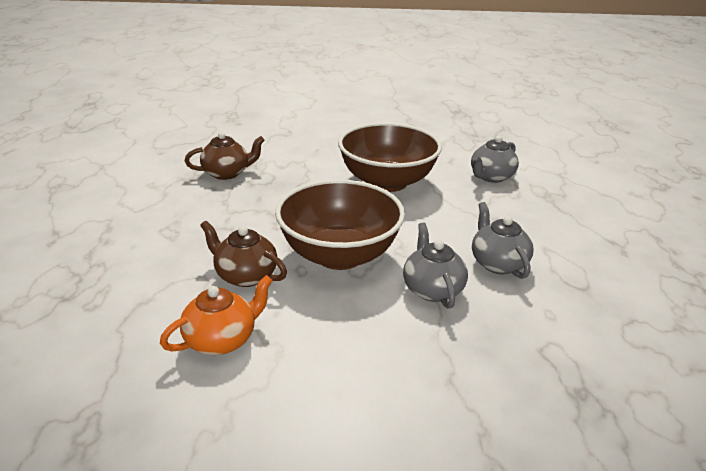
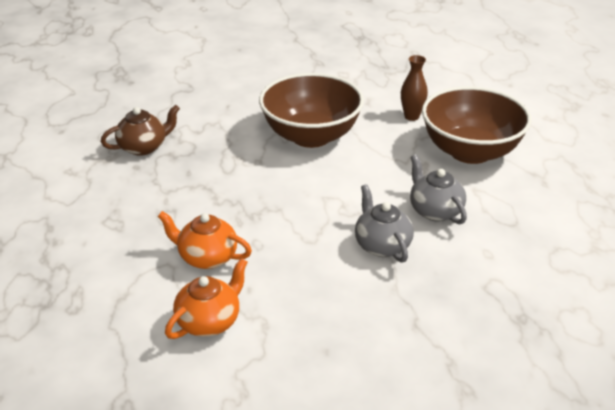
camera: 10 degrees left, 5 degrees up
(245, 276) = (207, 257): brown teapot -> orange teapot
(339, 255) = (288, 223): brown bowl -> brown bowl (470, 152)
(491, 177) = (411, 116): grey teapot -> brown vase

